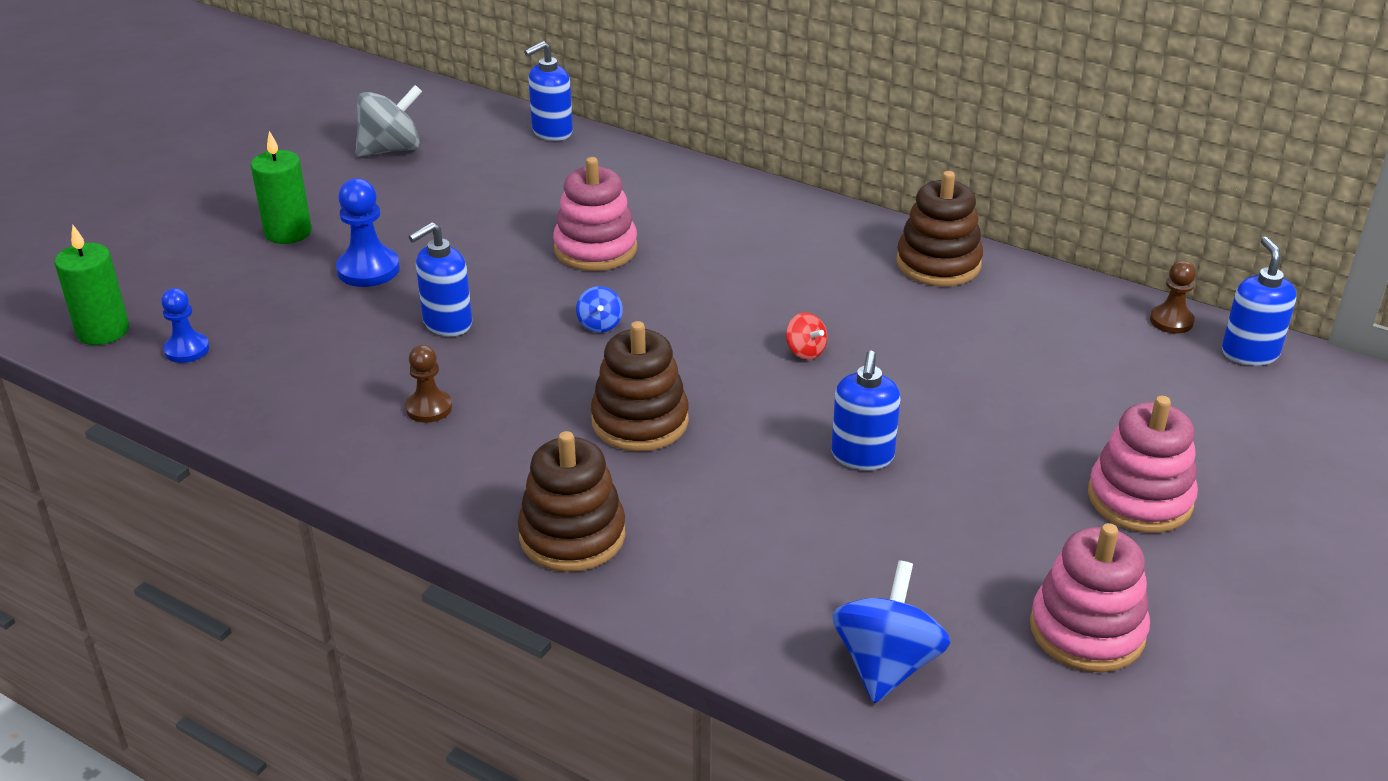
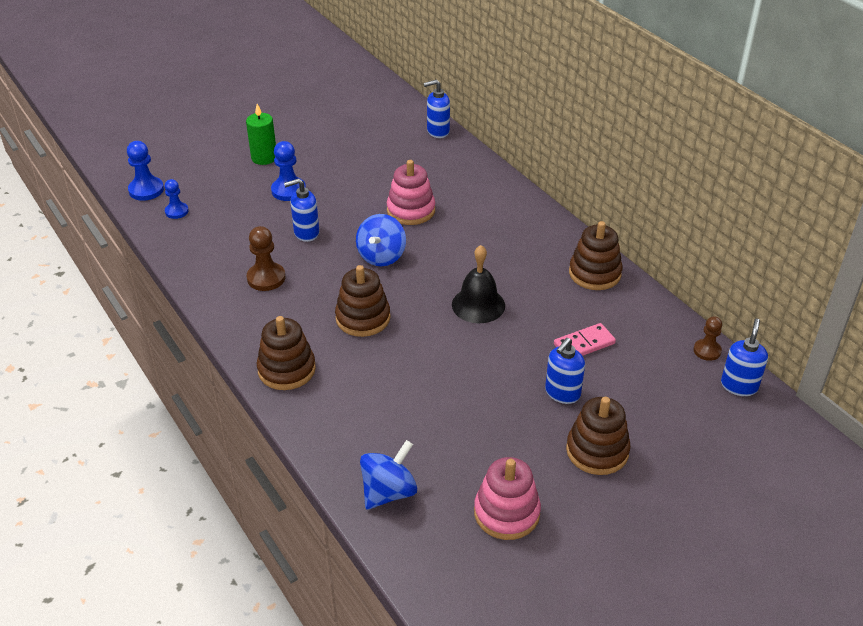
camera: 25 degrees right, 5 degrees up
(103, 331) = (146, 190): green candle -> blue pawn
(391, 149) = (346, 121): grey spinning top -> none
(429, 408) = (266, 278): brown pawn -> brown pawn, size x1.53
(600, 324) = (381, 256): blue spinning top -> blue spinning top, size x1.96
(805, 351) = (478, 305): red spinning top -> black bell
(862, 456) = (463, 375): blue soap dispenser -> blue soap dispenser (562, 393)
(1001, 361) = (584, 344): none -> pink domino
(1140, 499) = (597, 451): pink stacking toy -> brown stacking toy

